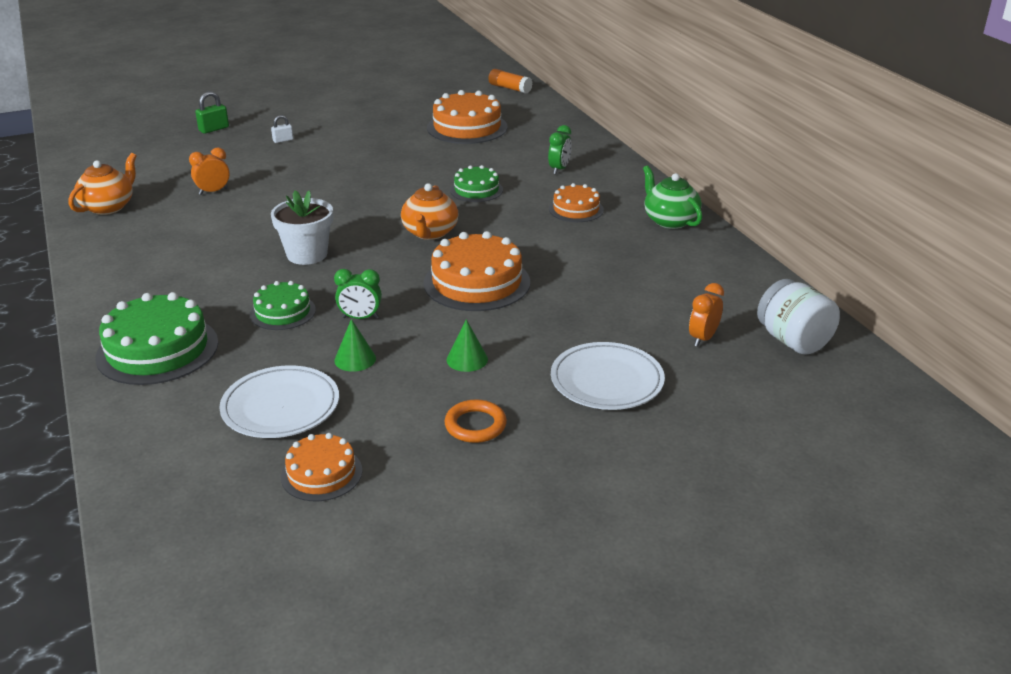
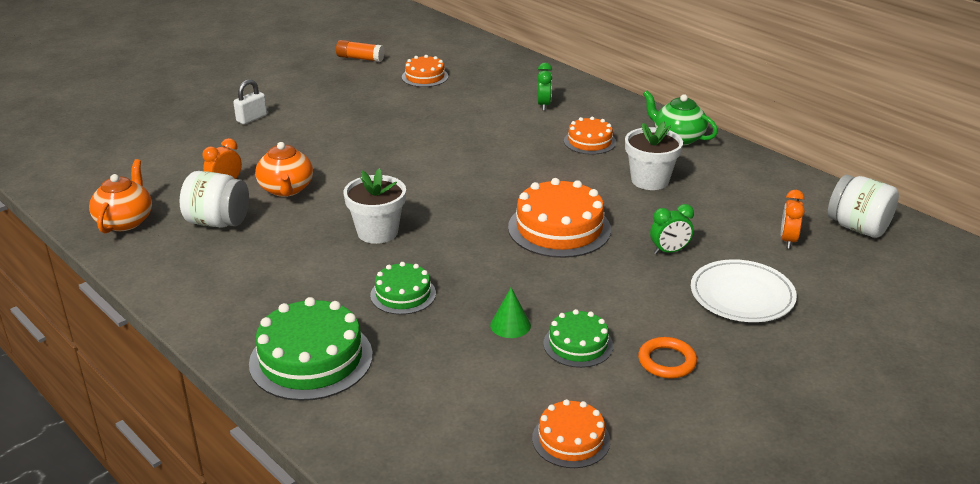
camera: 20 degrees left, 0 degrees up
(181, 221) = (218, 222): none -> white jar
(214, 129) = (167, 118): green padlock -> none
(281, 407) = (480, 386): white plate -> none
(283, 140) = (252, 118): white padlock -> white padlock, size x1.51
(360, 318) = (481, 284): green clock -> green clock (669, 251)
(430, 233) = (477, 188): orange teapot -> orange teapot (286, 189)
(467, 127) = (425, 77): orange cake -> orange cake, size x0.58
(467, 359) = (610, 302): green cone -> none
(476, 190) = (485, 138): green cake -> green cake (578, 344)
(510, 88) = (433, 31): orange glue stick -> orange glue stick (360, 58)
(606, 255) = (650, 180): none -> white flower pot

